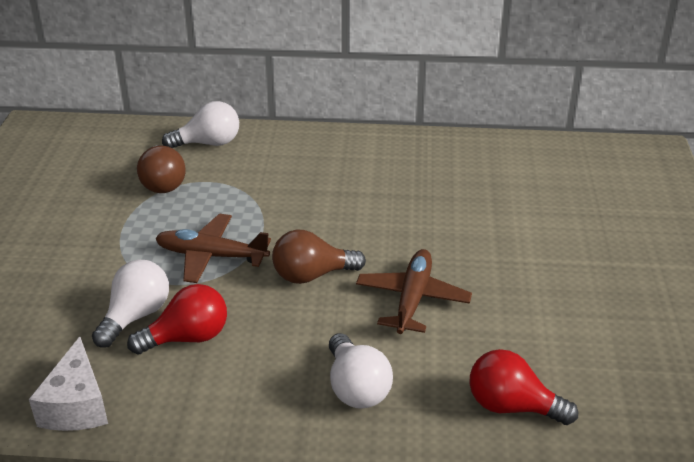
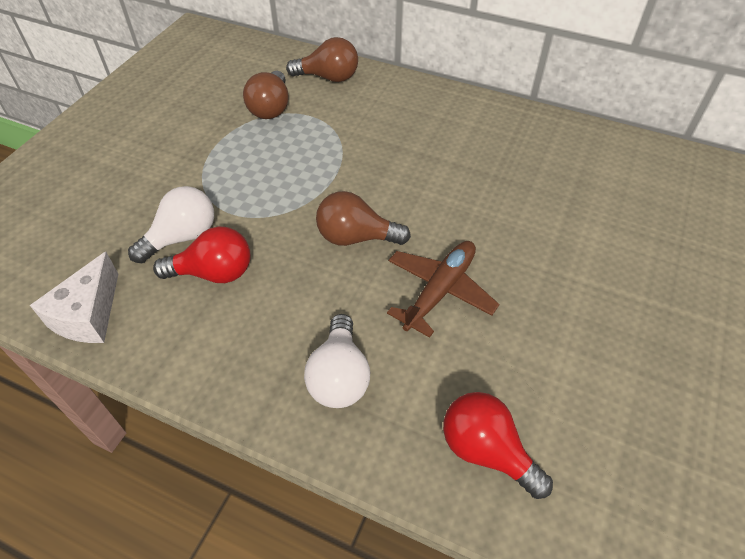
camera: 20 degrees right, 15 degrees up
(208, 143) = (328, 77): white light bulb -> brown light bulb
(211, 256) = (276, 193): brown plane -> none

